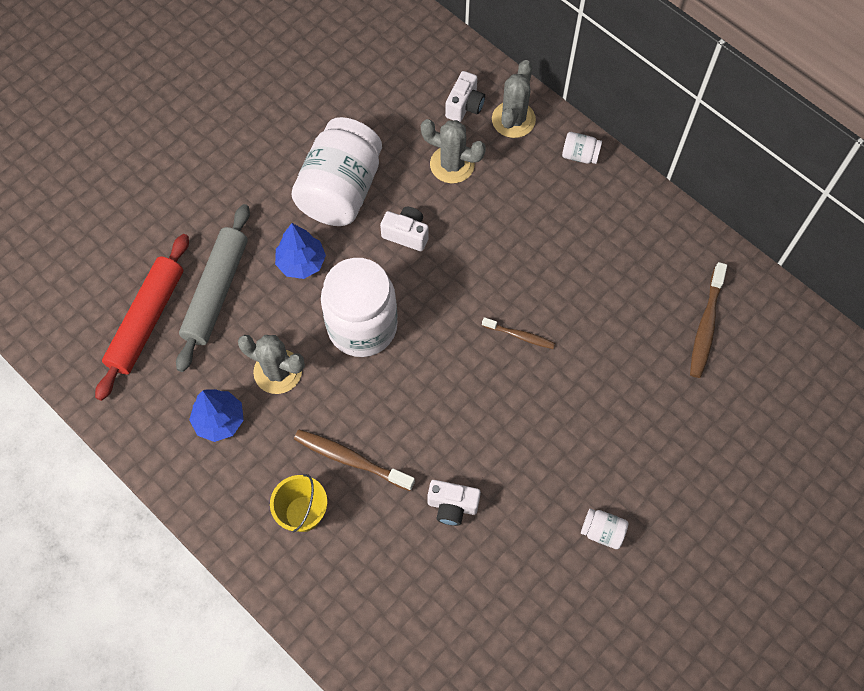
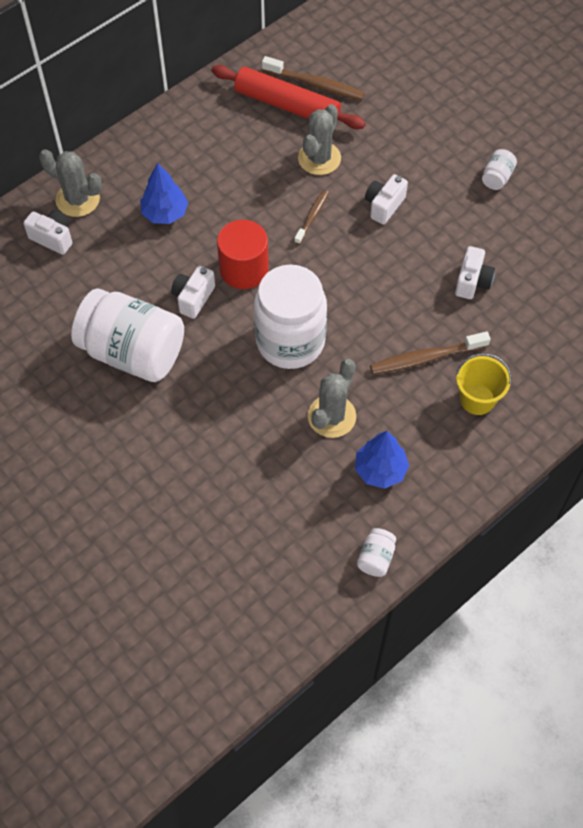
camera: 85 degrees left, 5 degrees down
(147, 320) = (262, 539): red rolling pin -> red rolling pin (287, 105)
(216, 291) = (236, 471): grey rolling pin -> none
(301, 263) = (213, 391): blue tree -> blue tree (165, 213)
(351, 459) = (425, 358): brown toothbrush -> brown toothbrush turned 45 degrees clockwise
(445, 276) = (244, 269): none -> red cylinder
(452, 164) = (120, 254): grey cactus -> grey cactus (319, 158)
(544, 408) = (384, 206): none -> white camera
(580, 155) = (128, 152): white jar -> white jar (376, 558)

